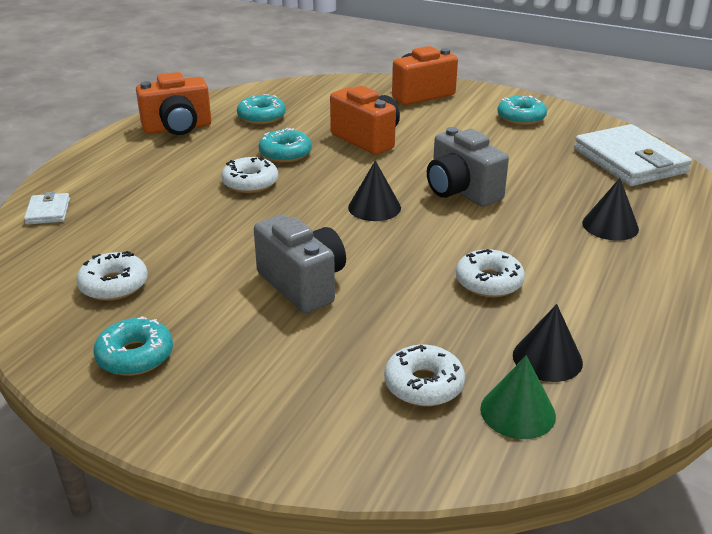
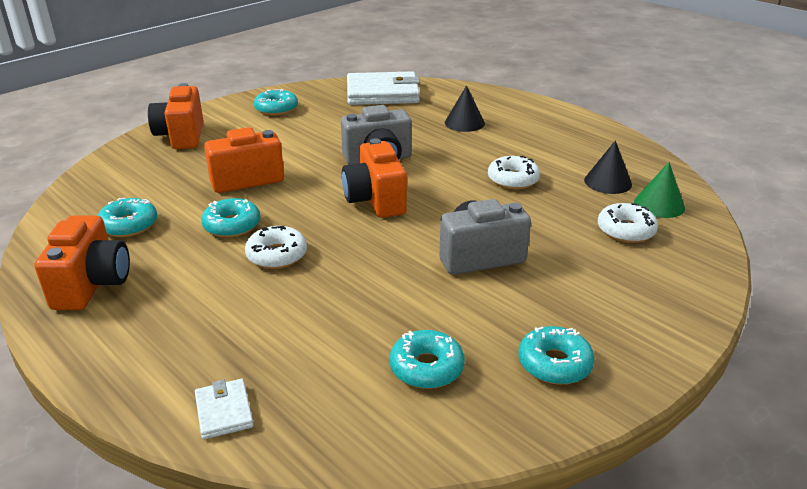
camera: 70 degrees left, 0 degrees up
(48, 211) = (224, 411): white wallet -> white wallet turned 60 degrees clockwise
(114, 285) = (426, 367): white donut -> turquoise donut
(374, 207) = (375, 200): black cone -> orange camera

